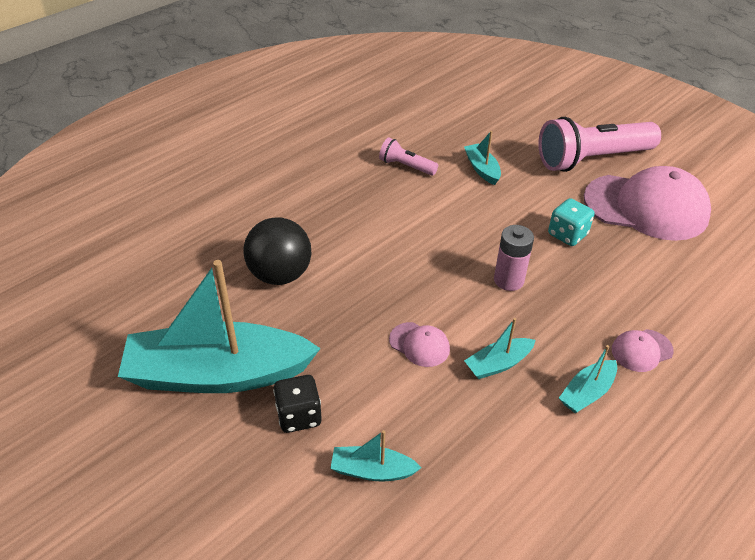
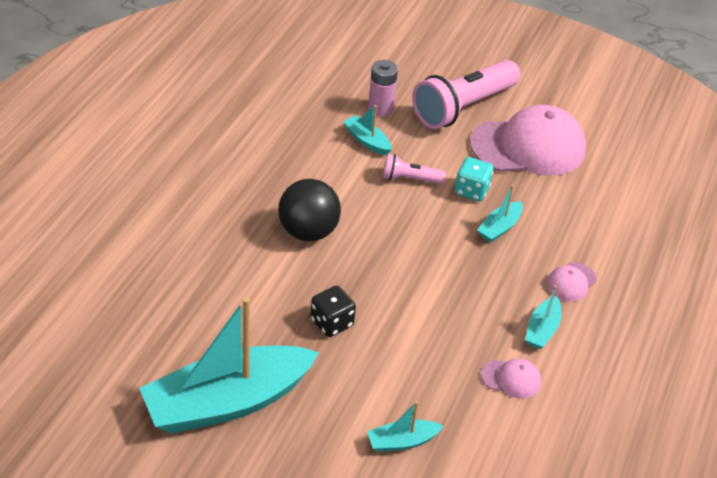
camera: 25 degrees left, 0 degrees up
(280, 274) = (231, 295): black ball -> black ball (308, 232)
(299, 415) = (318, 416): black dice -> black dice (331, 323)
(406, 166) = (293, 154): pink flashlight -> pink flashlight (409, 179)
(419, 344) = (390, 326): pink cap -> pink cap (511, 378)
(498, 364) = (462, 325): turquoise boat -> turquoise boat (499, 227)
(508, 280) = (439, 247): pink battery -> pink battery (380, 108)

